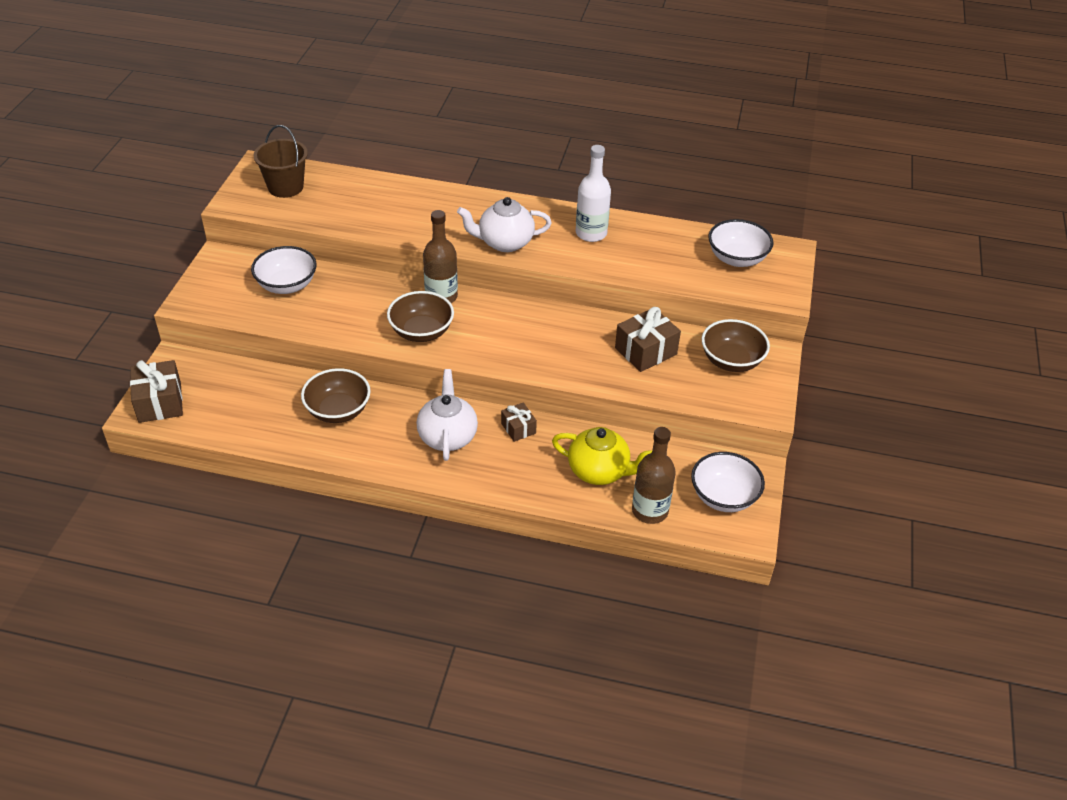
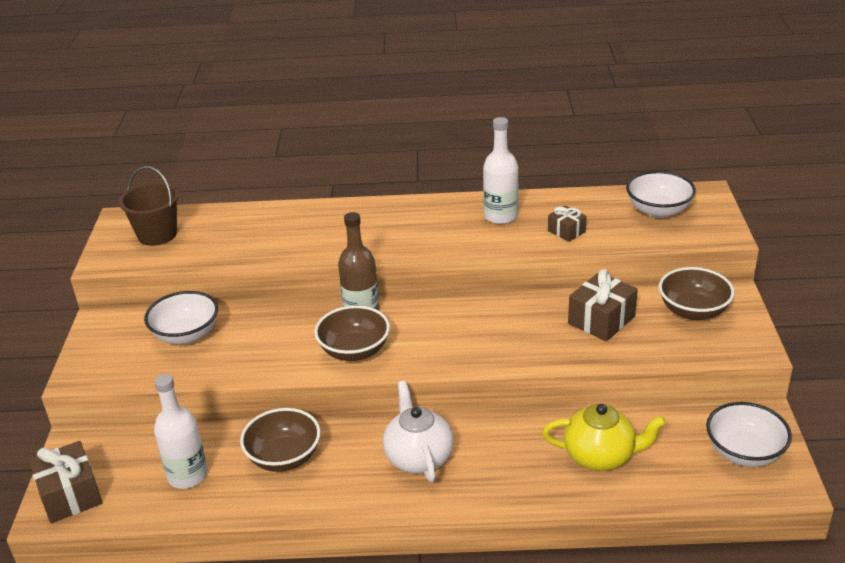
camera: 10 degrees left, 10 degrees down
(256, 408) = (187, 475): none -> white bottle
(504, 243) = (415, 242): white teapot -> none
(518, 428) = (492, 431): brown gift -> brown gift (566, 231)
(650, 511) = (674, 485): brown bottle -> none

